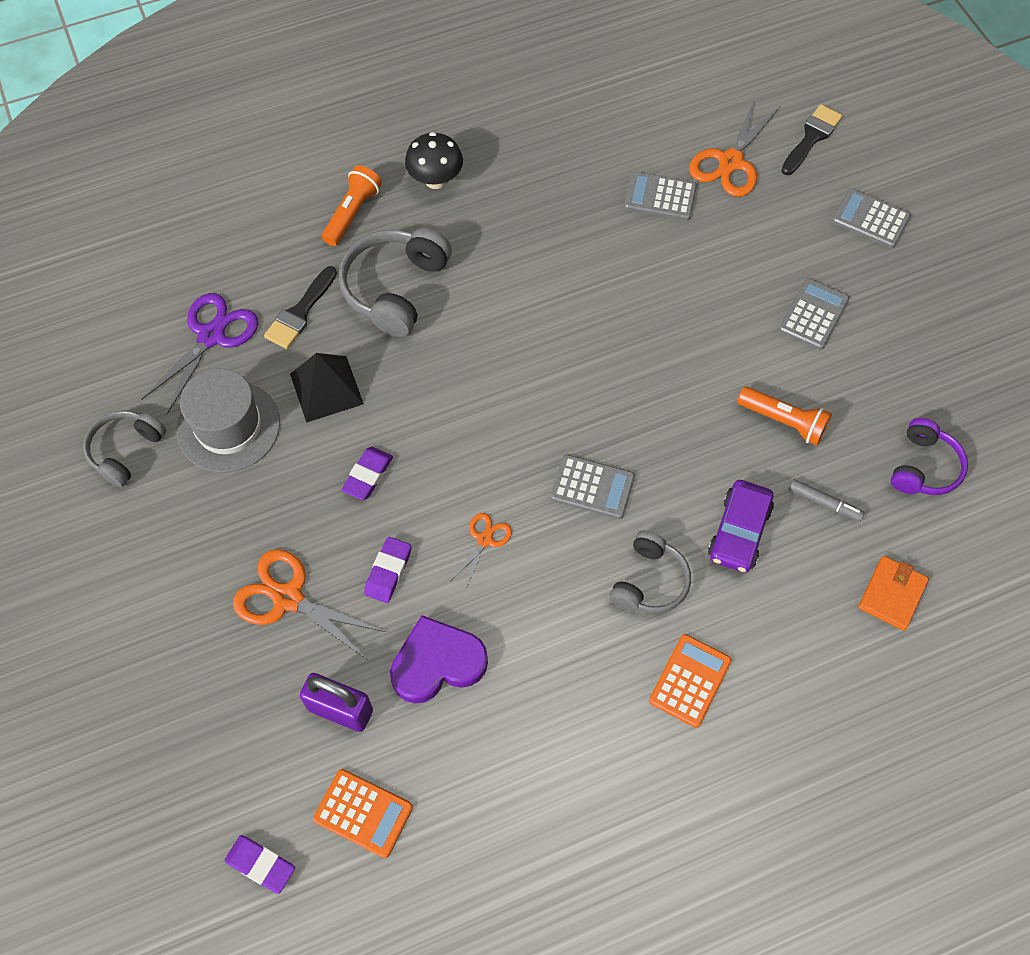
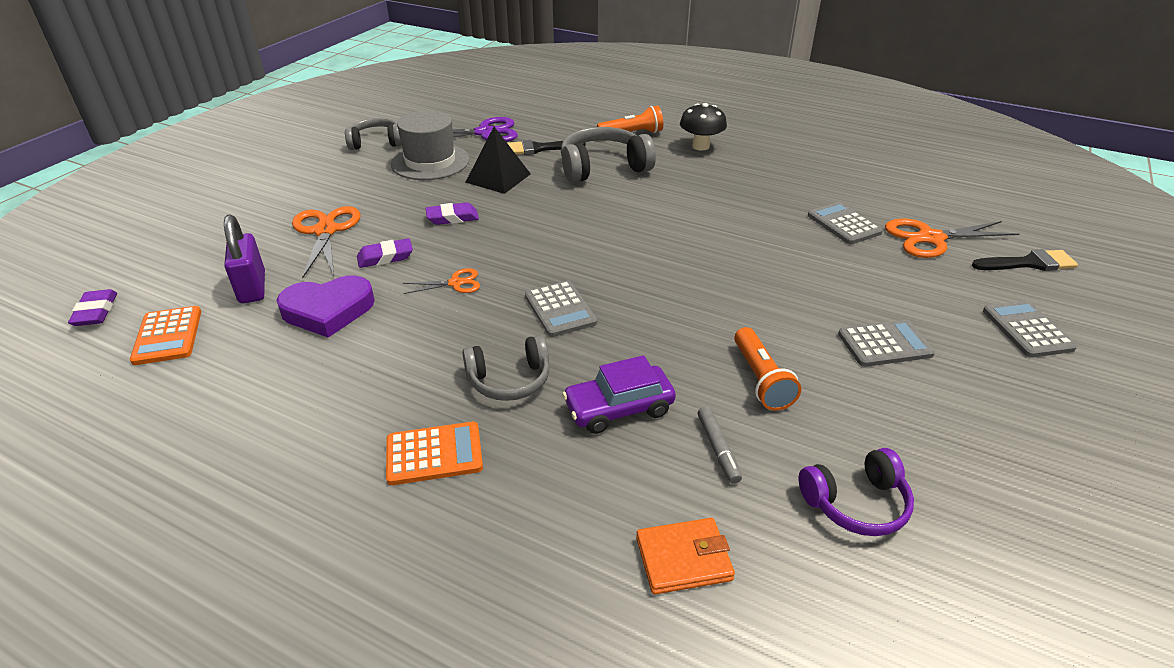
camera: 50 degrees right, 25 degrees down
(437, 663) = (328, 310): purple heart -> purple heart turned 135 degrees clockwise

